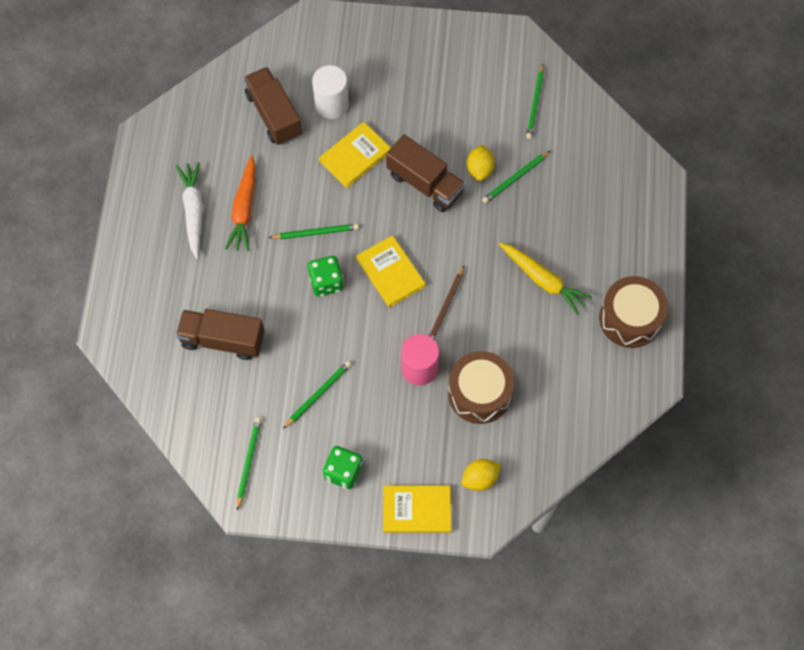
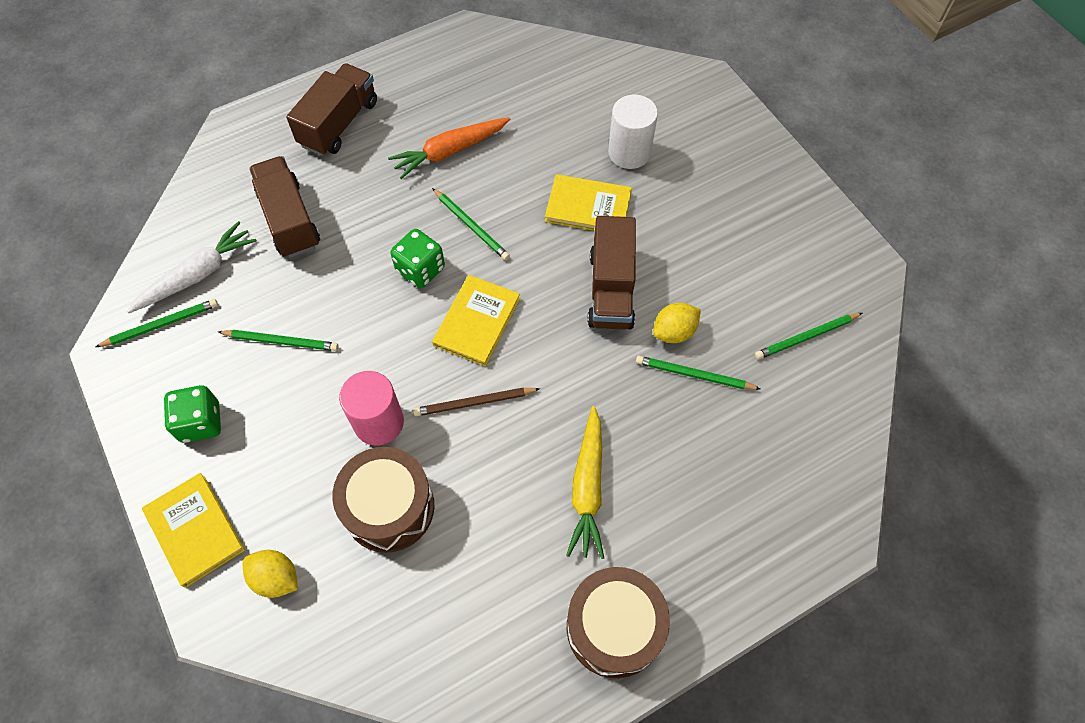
camera: 55 degrees right, 5 degrees down
(194, 211) = (415, 114): white carrot -> white carrot (198, 275)
(274, 115) = (575, 113): brown truck -> brown truck (339, 123)

